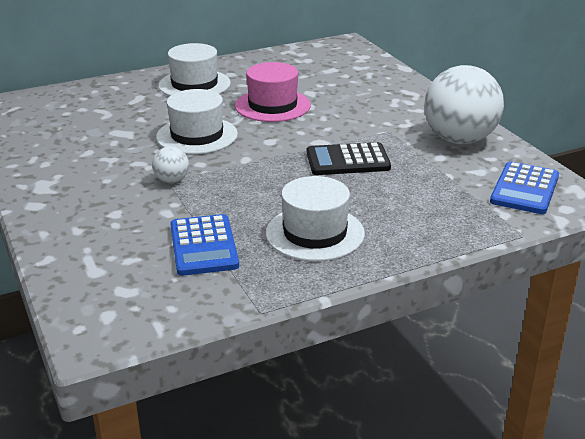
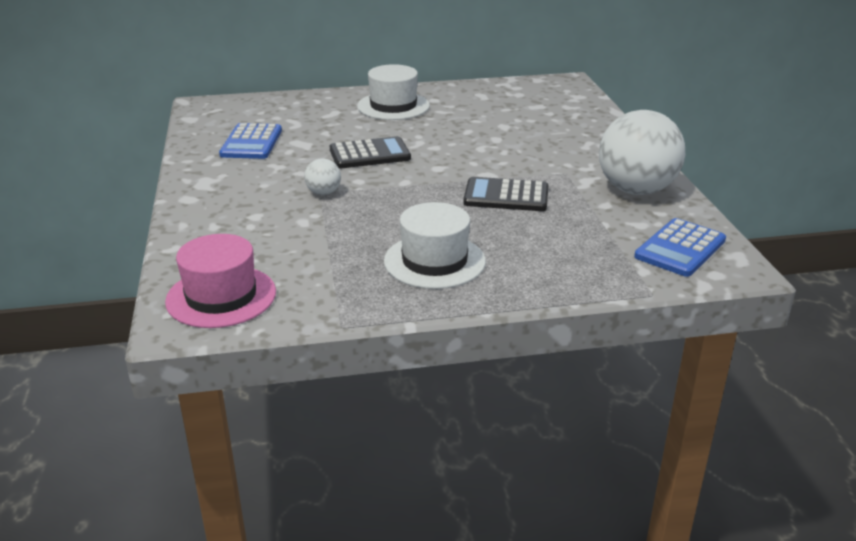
camera: 15 degrees right, 0 degrees up
(197, 135) = (370, 154): white hat -> black calculator
(203, 246) = (321, 257): blue calculator -> blue calculator (251, 142)
(272, 105) = (459, 134): pink hat -> pink hat (221, 296)

